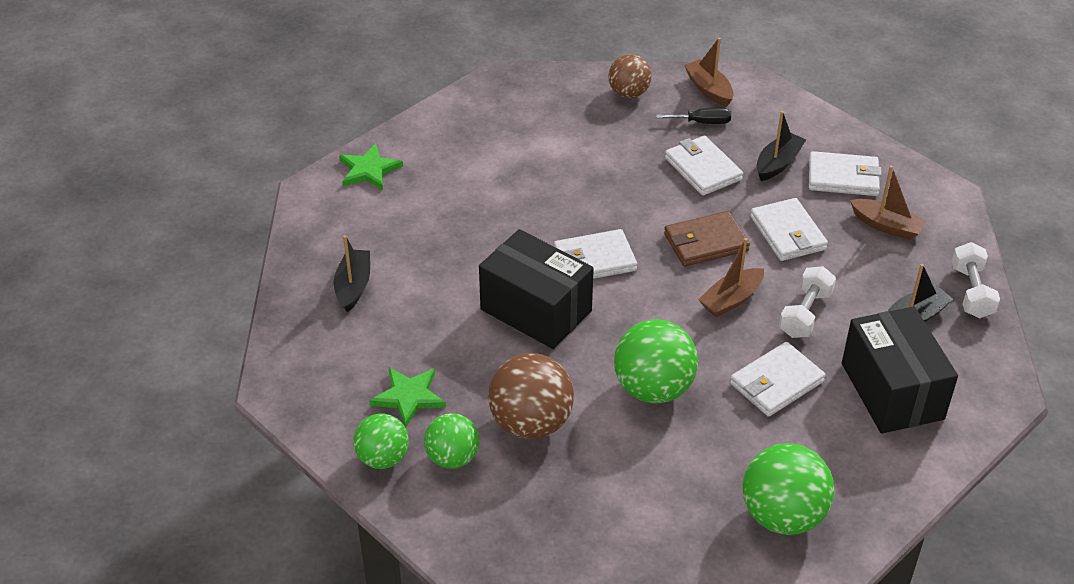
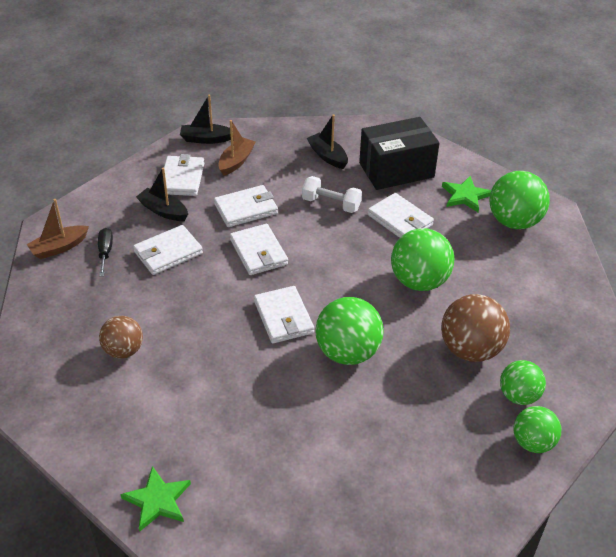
camera: 95 degrees left, 0 degrees up
(353, 286) = (334, 491): black boat -> black boat (206, 139)
(409, 397) = (462, 431): green star -> green star (465, 196)
(536, 310) = (347, 352): black box -> green ball
(629, 93) = (55, 299): brown ball -> brown ball (123, 350)
(705, 243) = (259, 252): brown wallet -> white wallet
(731, 300) = (321, 240): brown boat -> none
(971, 292) = (300, 131): white dumbbell -> none

